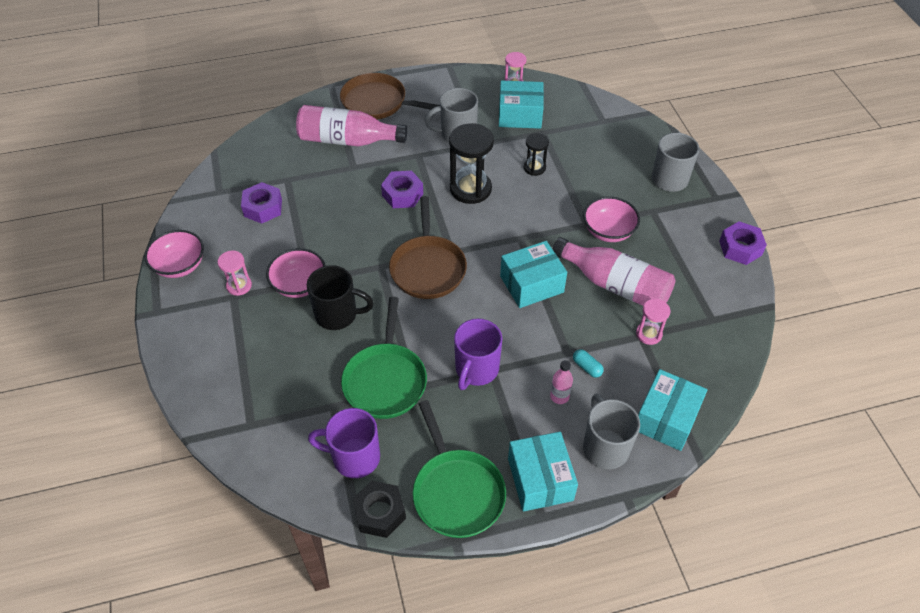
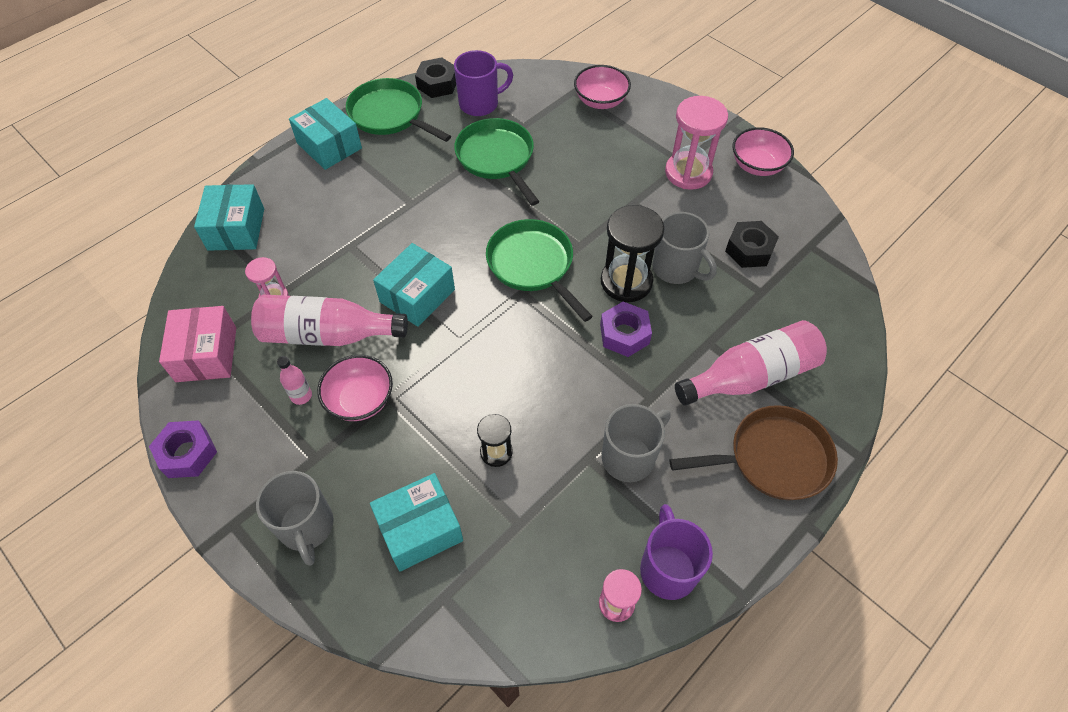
camera: 150 degrees right, 5 degrees up
(239, 286) = (688, 172): pink hourglass -> pink hourglass, size x1.83
(263, 208) = (749, 250): purple nut -> black nut
(299, 285) = (638, 196): pink bowl -> pink bowl (600, 101)
(338, 314) = (580, 188): black mug -> none
(428, 268) = (533, 265): brown pan -> green pan
(470, 189) = (554, 380): black hourglass -> black hourglass (626, 281)
(476, 370) = (425, 197): purple mug -> purple mug (667, 568)
(520, 115) = (570, 541): turquoise box -> turquoise box (420, 529)
(559, 396) = (340, 207): pink bottle -> pink bottle (301, 396)
(587, 367) = (325, 241): turquoise capsule -> none
(604, 447) = (285, 187): grey mug -> grey mug (676, 269)
(715, 311) = (206, 354): none -> pink box

